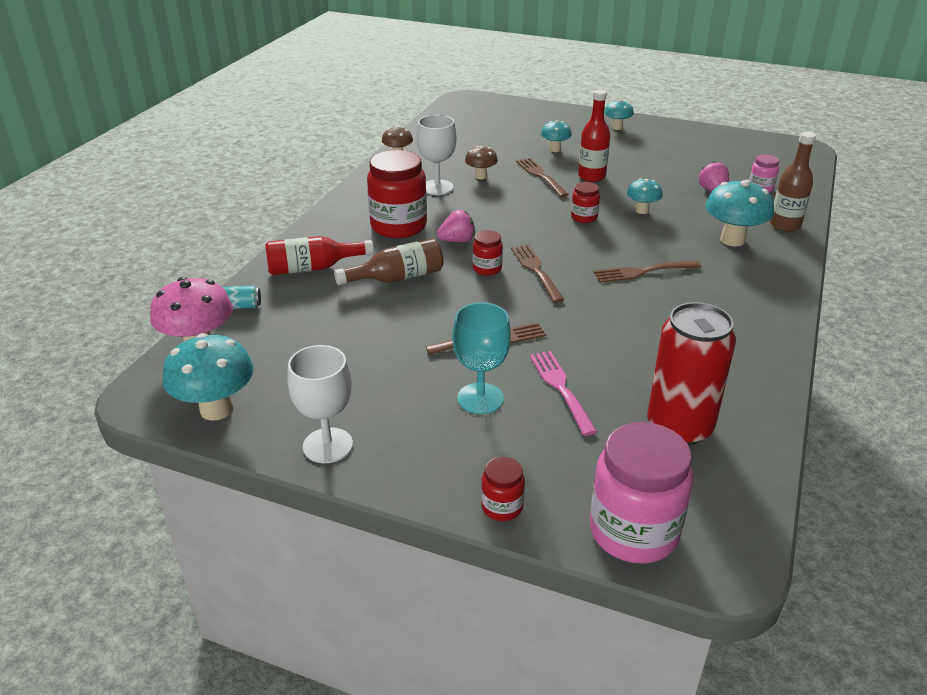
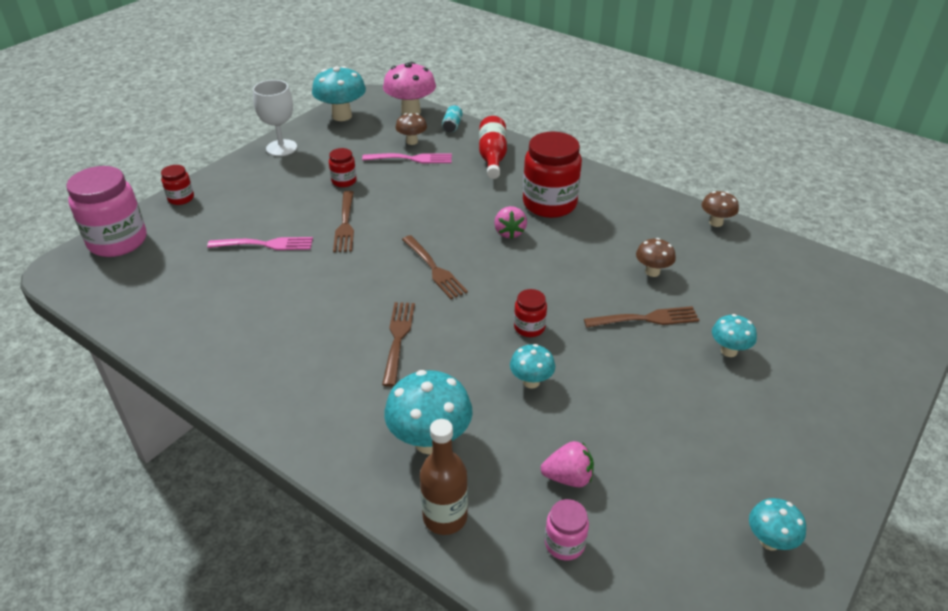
camera: 105 degrees right, 5 degrees up
(286, 330) = (412, 141): none -> brown mushroom
(331, 322) = (410, 159): none -> pink fork
(397, 278) = (459, 193): brown bottle -> none
(437, 187) = (629, 237): white goblet -> none
(480, 398) = (281, 207): turquoise goblet -> none
(487, 268) = (451, 241): red jar -> red jar (344, 181)
(536, 271) = (433, 268): brown fork -> brown fork turned 60 degrees clockwise
(591, 176) = (637, 363): red bottle -> none
(617, 127) = (815, 443): turquoise mushroom -> turquoise mushroom (769, 541)
(679, 427) = (180, 289): red can -> none

